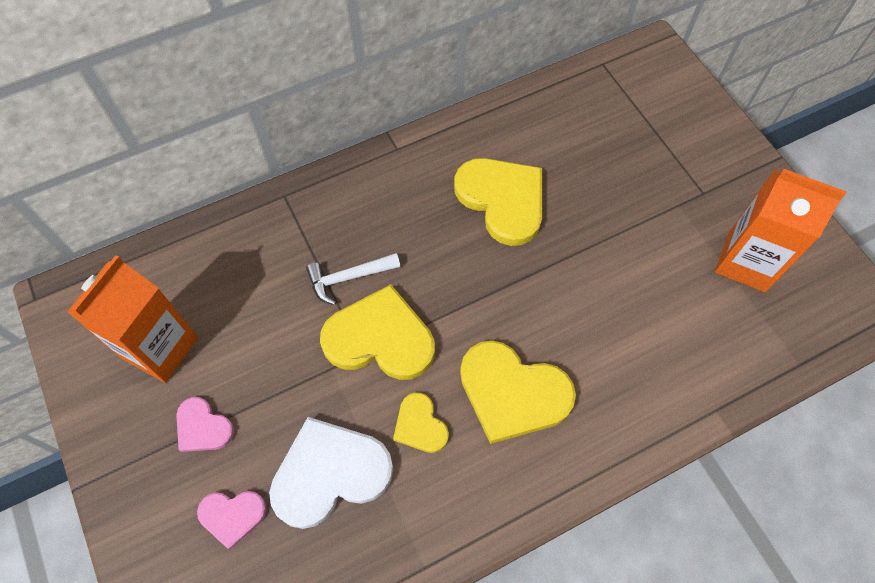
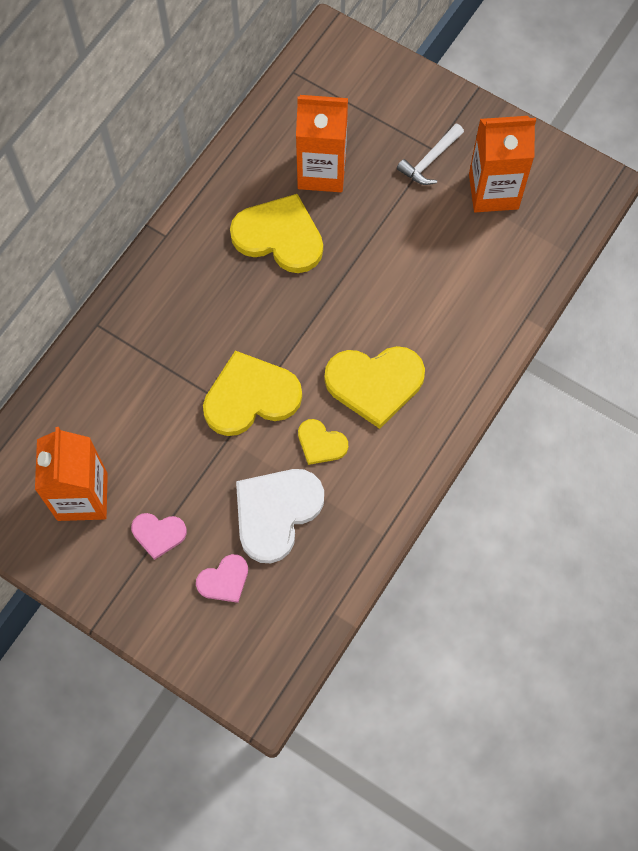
camera: 30 degrees left, 5 degrees up
(348, 278) = (195, 363): white hammer -> white hammer (430, 160)
(579, 161) = (321, 171): none -> orange carton

